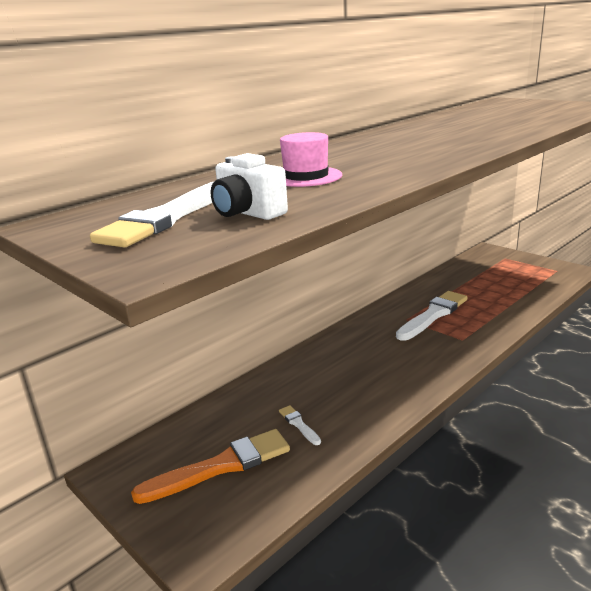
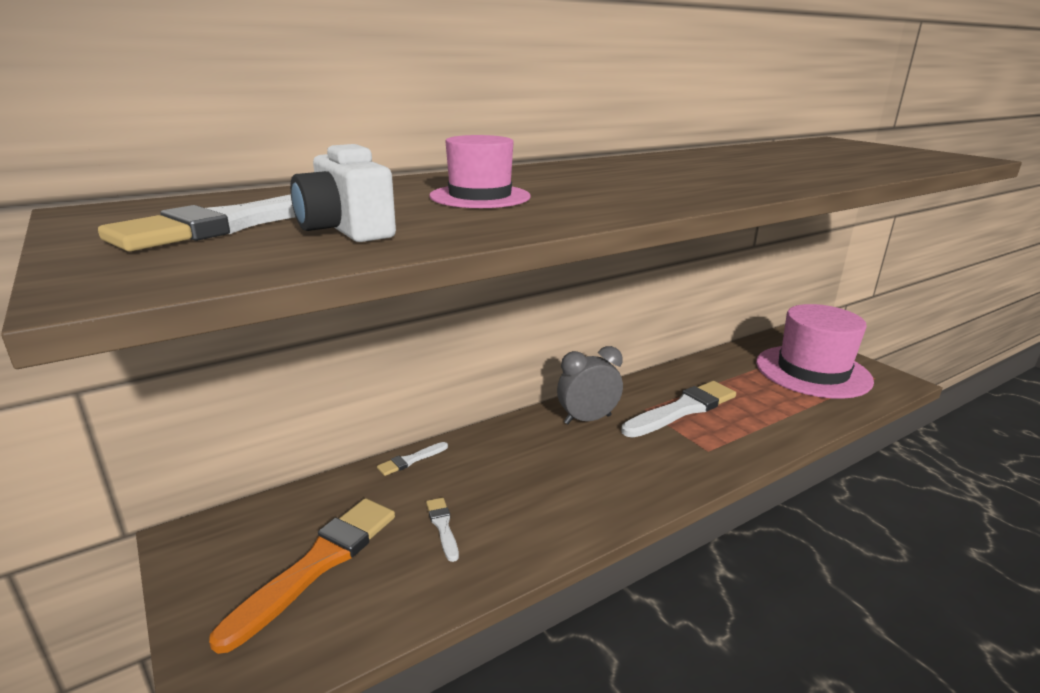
camera: 10 degrees right, 0 degrees up
(220, 466) = (317, 564): orange brush -> orange brush turned 45 degrees counterclockwise
(251, 385) = (411, 460): none -> white brush
(368, 333) = (587, 419): none -> grey clock
(513, 273) = (812, 371): none -> pink hat

